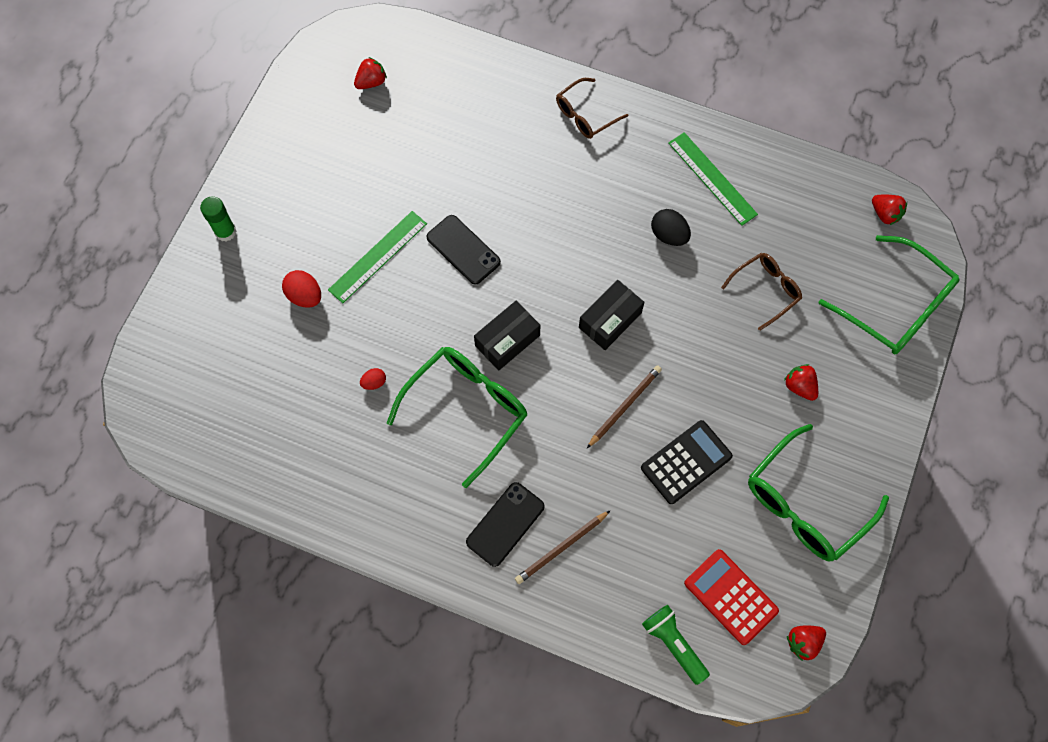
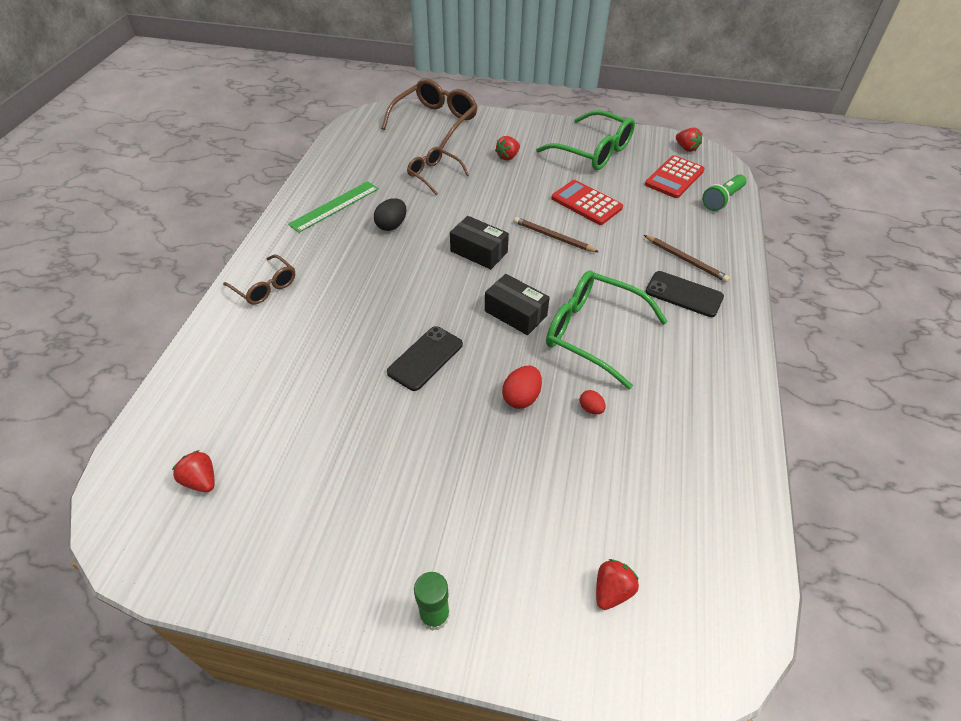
camera: 100 degrees left, 20 degrees down
(305, 296) = (508, 495): red egg -> red egg (521, 397)
(378, 256) = (444, 431): green ruler -> none
(686, 462) = (586, 203): black calculator -> red calculator
(885, 214) = (362, 127): red strawberry -> red strawberry (612, 590)
(895, 306) = (435, 122): green glasses -> brown glasses

